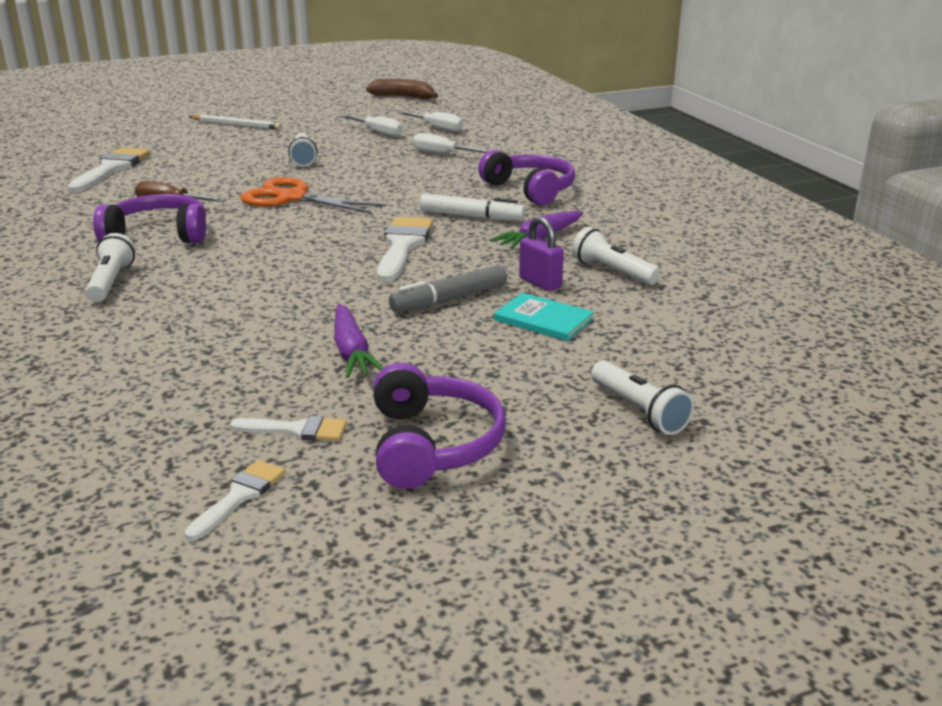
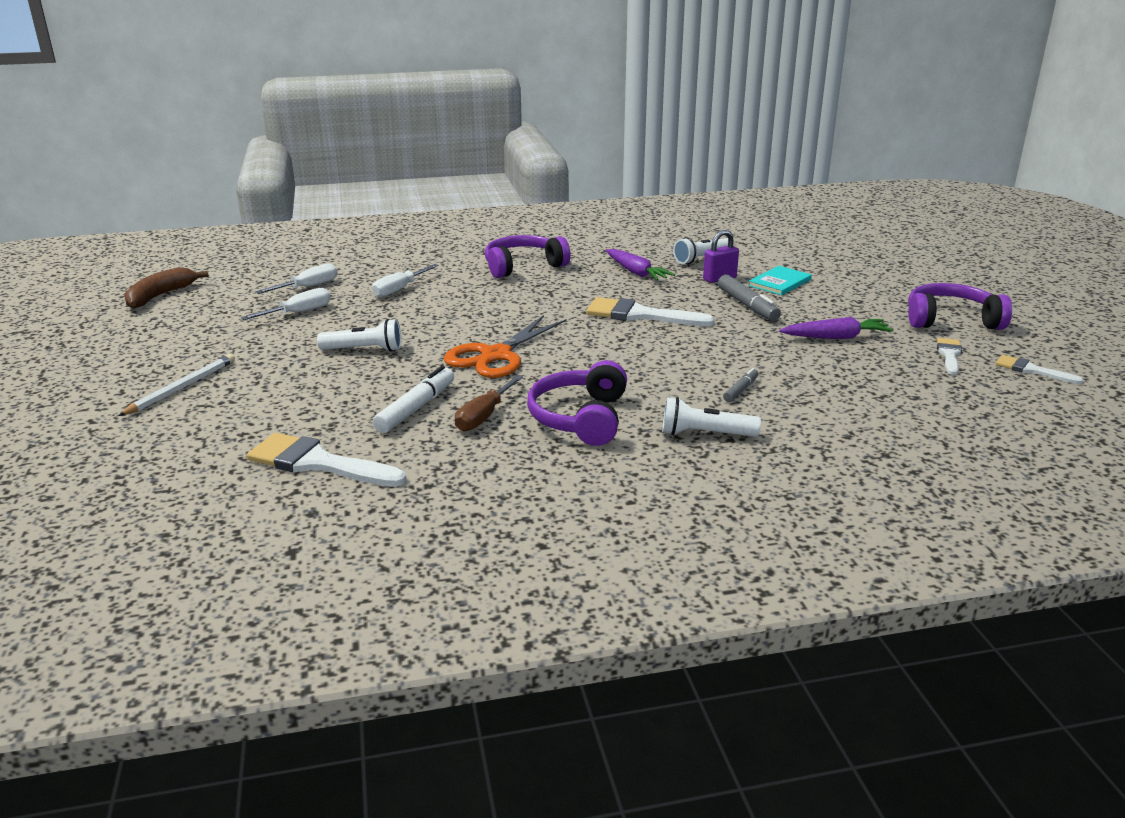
camera: 80 degrees left, 0 degrees up
(203, 297) = (740, 390): none -> grey marker
(471, 217) = (580, 289): white marker -> white marker (416, 408)
(639, 411) = (895, 272): white flashlight -> none

